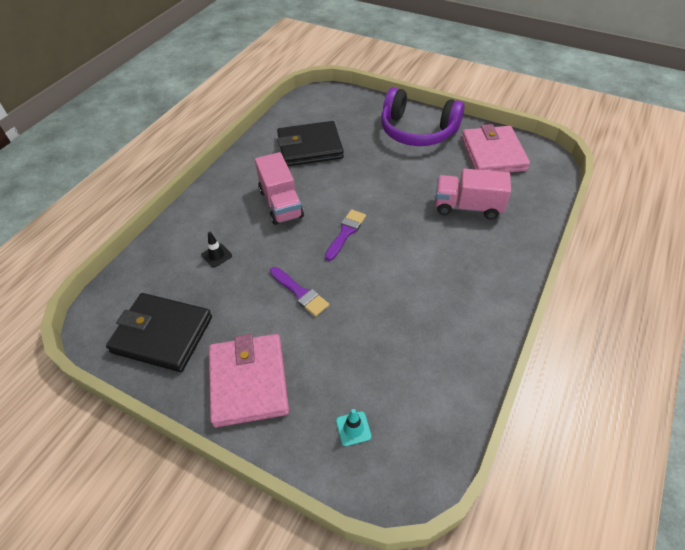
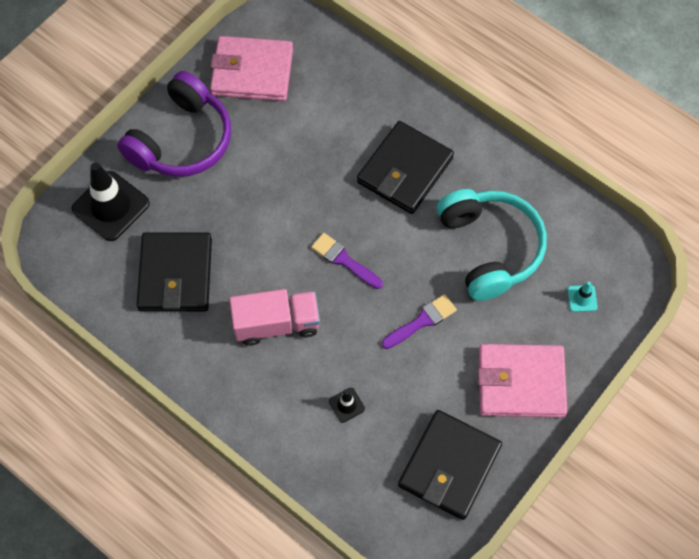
camera: 80 degrees left, 15 degrees up
(353, 111) = (111, 206): none -> black traffic cone
(388, 334) = (489, 248): none -> turquoise headphones
(446, 258) = (405, 170): none -> black wallet
(468, 207) = (334, 126): pink truck -> none

